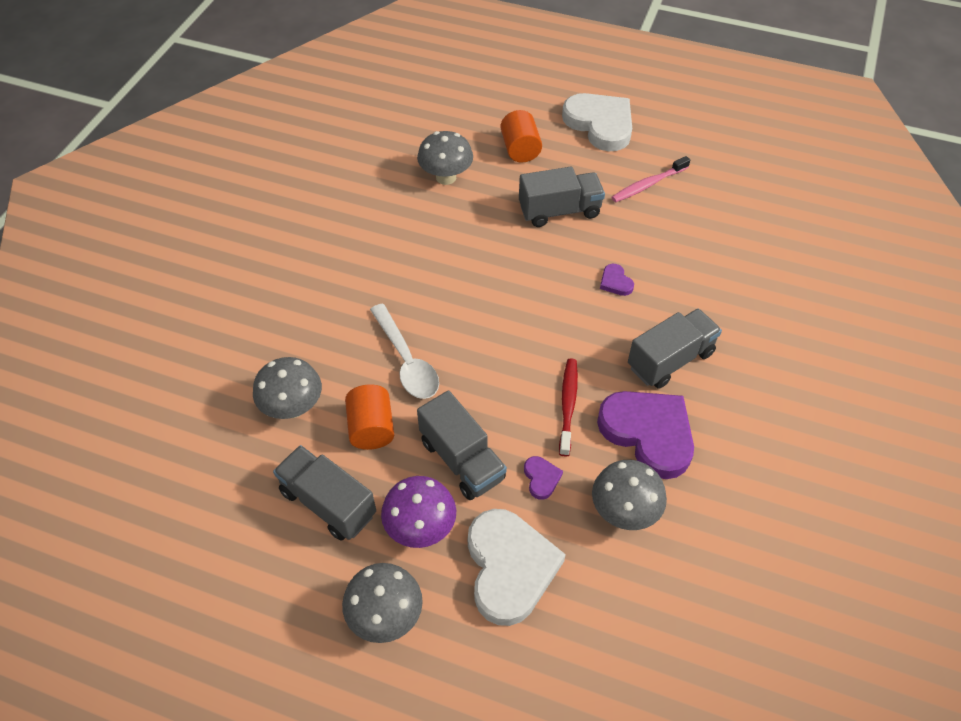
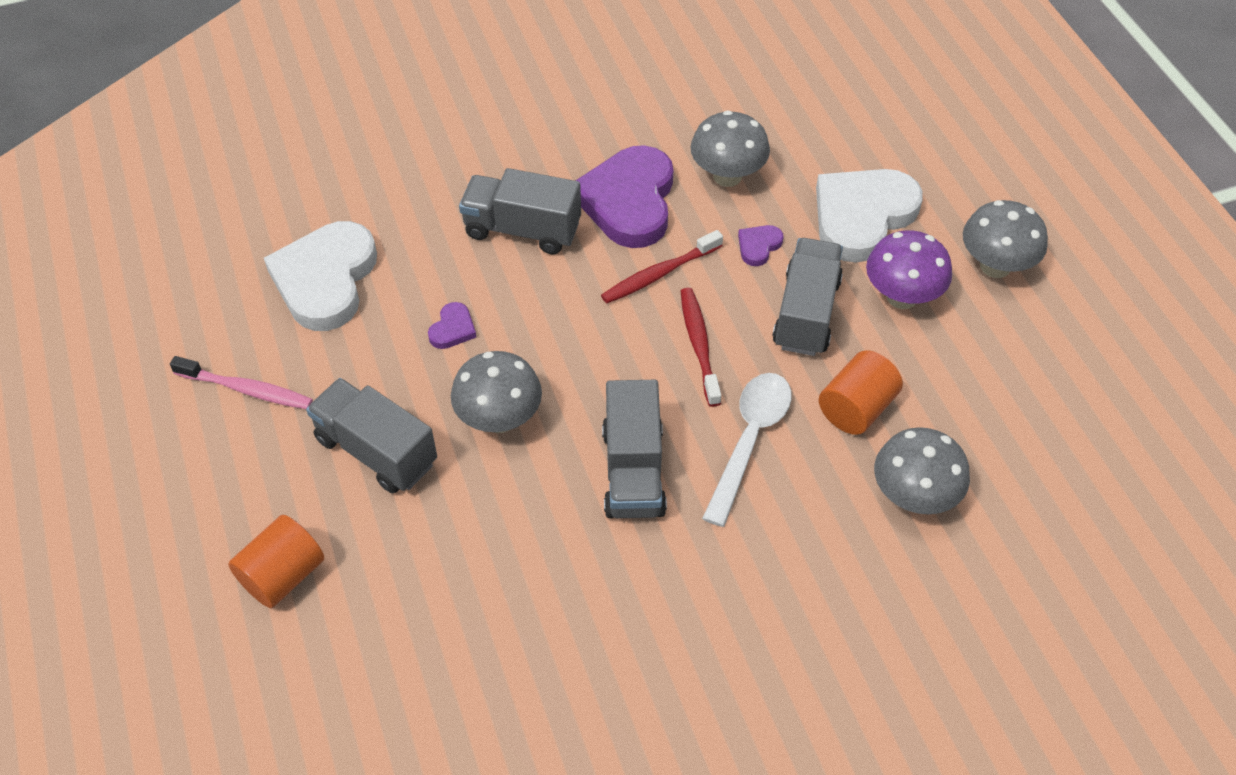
camera: 130 degrees left, 0 degrees up
(328, 503) = (963, 381): grey truck -> grey truck (633, 471)
(446, 177) = (419, 626): grey mushroom -> grey mushroom (499, 419)
(493, 385) = (699, 345): none -> red toothbrush
(600, 124) = (148, 514): white heart -> white heart (325, 280)

